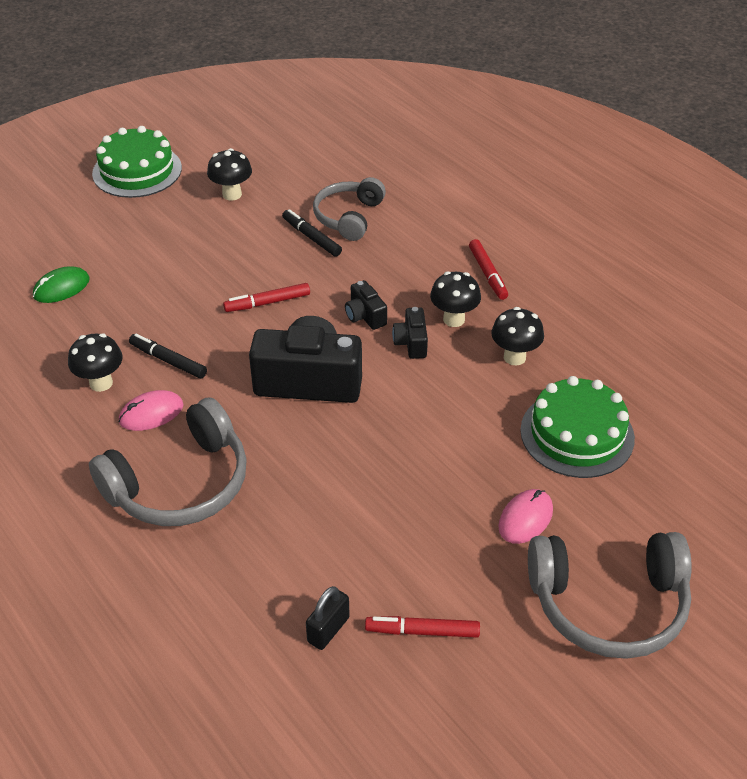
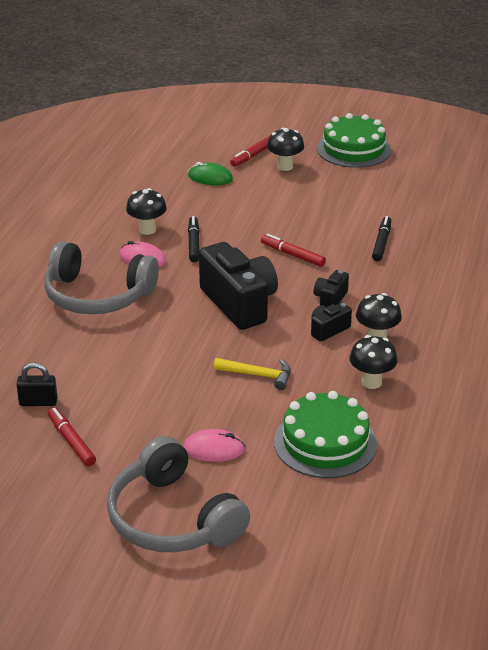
camera: 55 degrees right, 10 degrees down
(232, 194) = (381, 193): black mushroom -> black mushroom (285, 166)
(349, 217) = (425, 248): grey headphones -> none
(438, 427) = (258, 375): none -> yellow hammer
(488, 274) = (448, 334): red marker -> red marker (253, 155)

